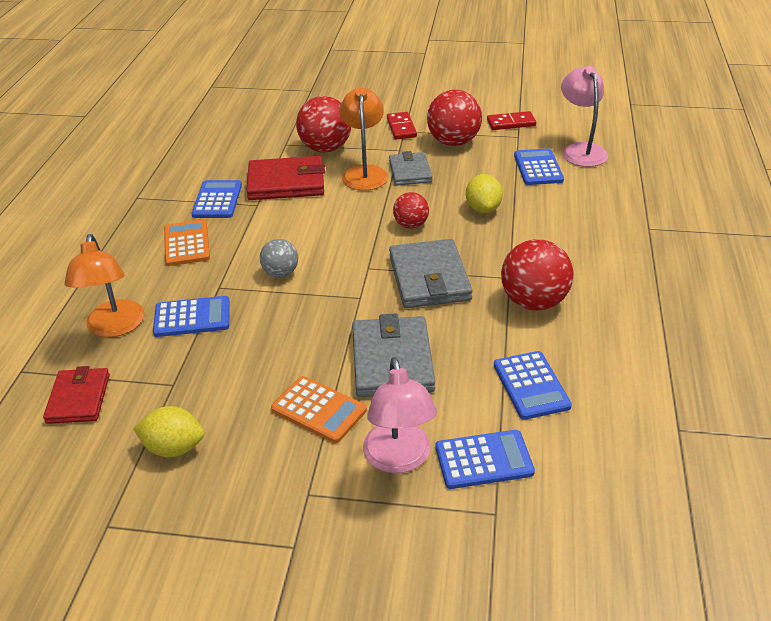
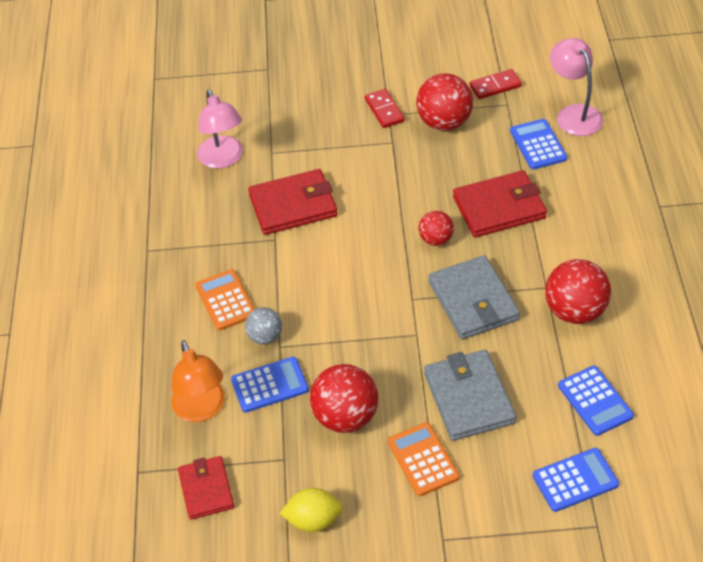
camera: 10 degrees left, 10 degrees up
(217, 200) = (232, 240): blue calculator -> none
(281, 273) = (332, 320): grey ball -> grey ball (265, 337)
(319, 410) = (423, 459): orange calculator -> orange calculator turned 135 degrees counterclockwise
(325, 148) = (316, 152): red ball -> red ball (346, 417)
(364, 172) = (368, 179): orange lamp -> none
(399, 459) = (506, 493): pink lamp -> pink lamp (223, 159)
(410, 172) = (413, 170): grey wallet -> none
(483, 209) = (499, 207): yellow lemon -> red wallet

